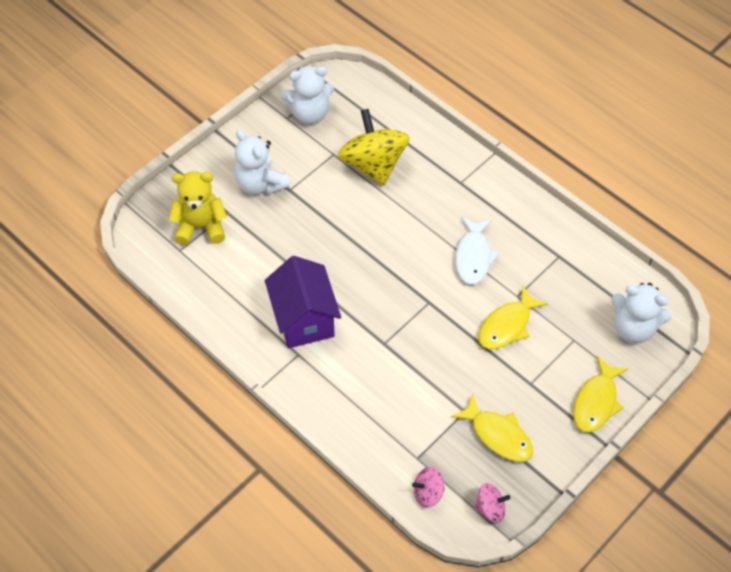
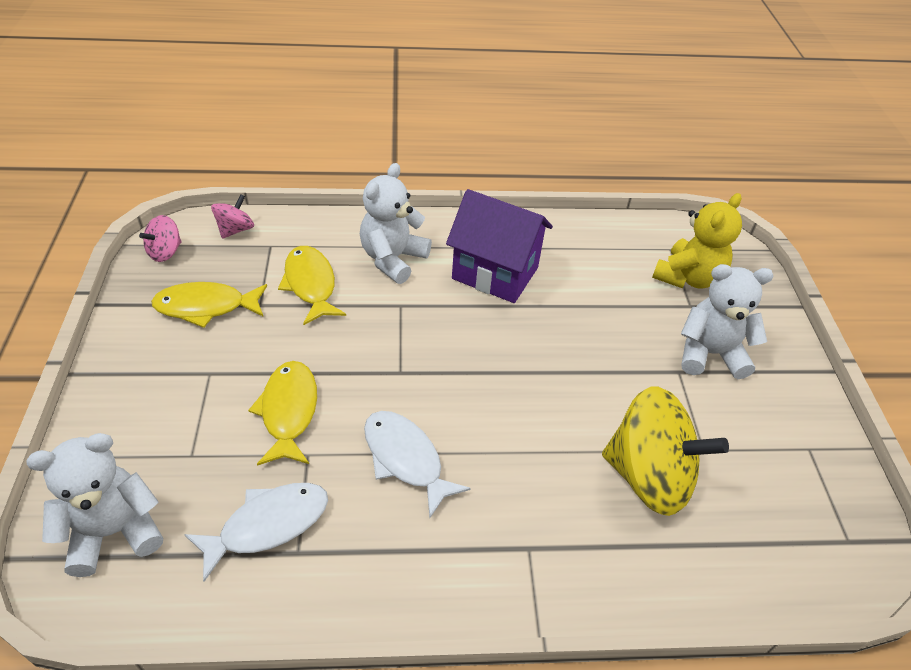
camera: 130 degrees right, 10 degrees down
(309, 113) = (801, 477): white teddy bear -> white teddy bear (393, 259)
(563, 277) = (267, 525): none -> white fish
(596, 402) = (112, 406): yellow fish -> yellow fish (310, 285)

